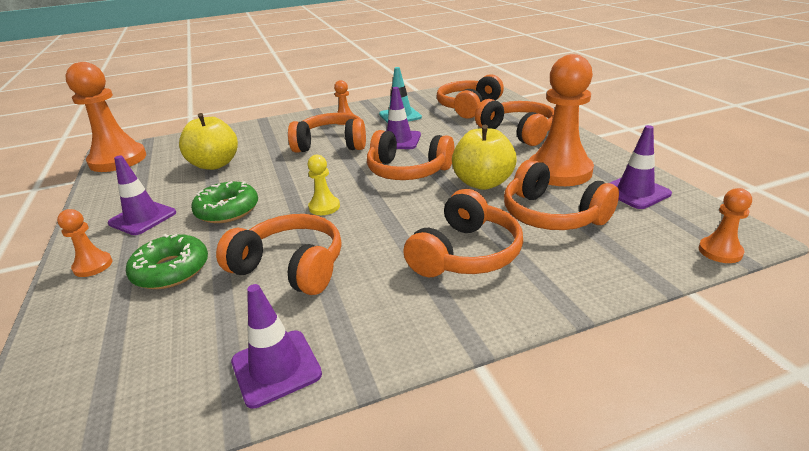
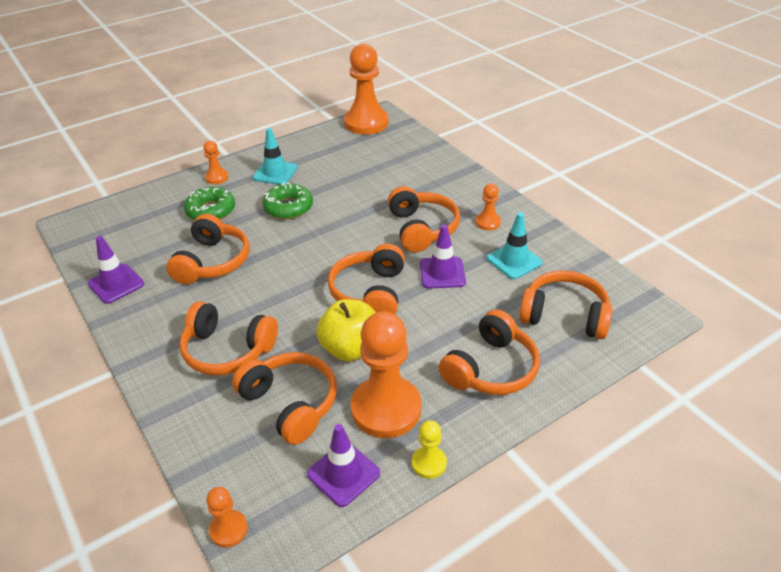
camera: 75 degrees right, 10 degrees up
(142, 218) = (275, 173): purple traffic cone -> turquoise traffic cone
(215, 164) = (366, 174): yellow apple -> none
(324, 207) = (296, 256): yellow pawn -> yellow pawn (429, 463)
(552, 215) = (290, 403): orange headphones -> orange headphones turned 105 degrees clockwise

